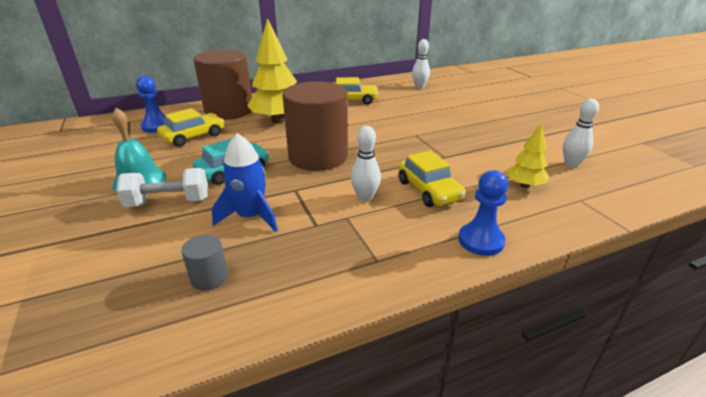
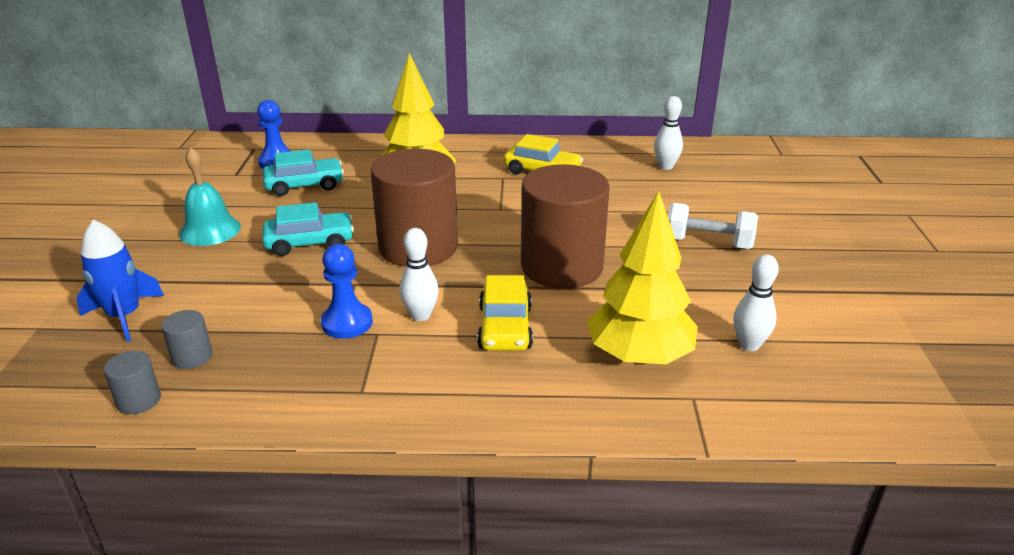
camera: 25 degrees right, 0 degrees up
(168, 202) = (218, 264): white dumbbell -> white dumbbell (708, 243)
(189, 331) = (139, 400): none -> grey cylinder
(193, 136) = (304, 185): yellow car -> turquoise car
(229, 111) = (373, 156): brown cylinder -> brown cylinder (561, 266)
(251, 217) = (281, 304): blue rocket -> blue rocket (124, 316)
(481, 241) = (497, 407): blue pawn -> blue pawn (347, 323)
(524, 185) = (639, 356): yellow tree -> yellow tree, size x1.89

